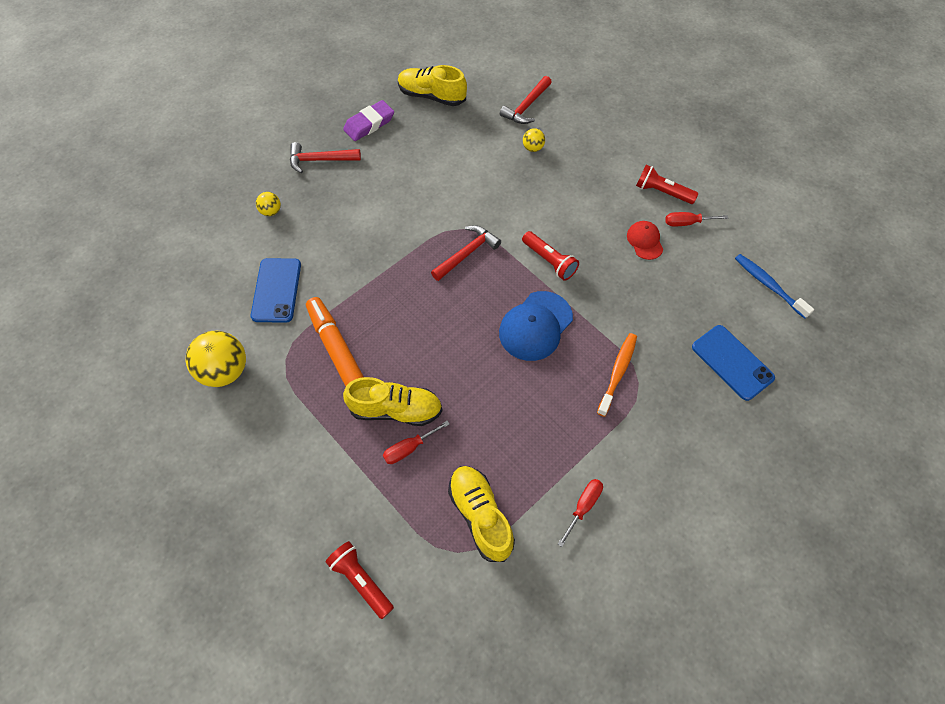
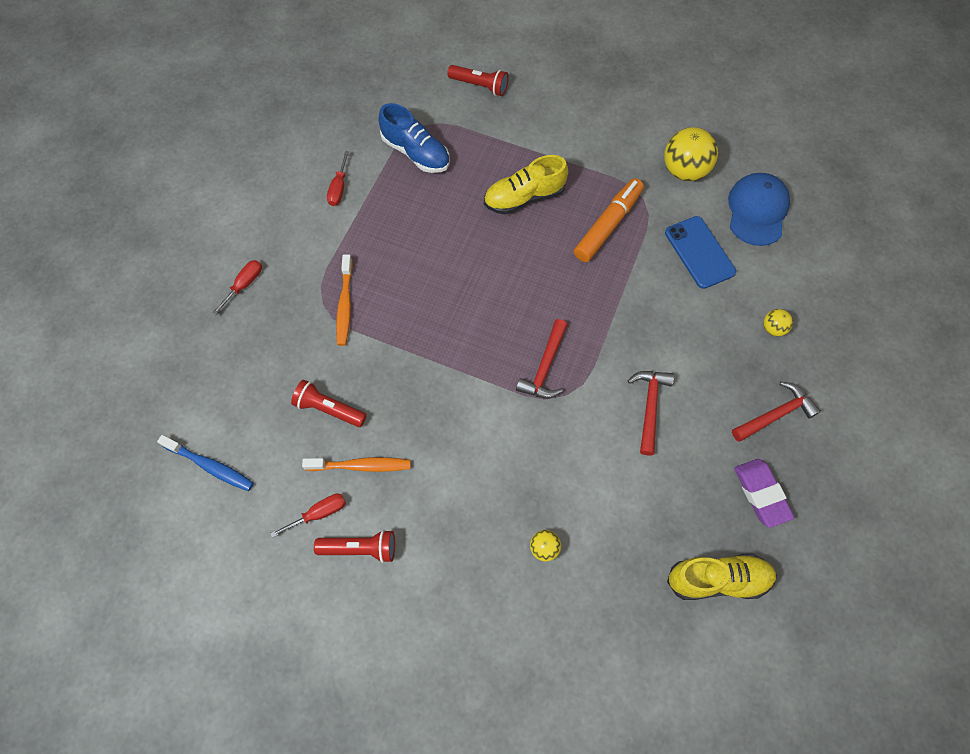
camera: 155 degrees right, 5 degrees up
(336, 347) = (608, 225): orange marker -> orange marker turned 90 degrees counterclockwise
(369, 124) = (761, 494): purple eraser -> purple eraser turned 45 degrees counterclockwise
(409, 448) = (496, 175): red screwdriver -> red screwdriver (244, 285)
(480, 516) = (416, 153): yellow shoe -> blue shoe
(526, 106) = (586, 620): red hammer -> red hammer (649, 407)
(535, 326) = (439, 318): blue cap -> blue cap (757, 211)
(549, 261) = (456, 395): red flashlight -> red flashlight (329, 409)
(645, 241) = (361, 466): red cap -> orange toothbrush
(732, 362) = (237, 359): blue phone -> none

